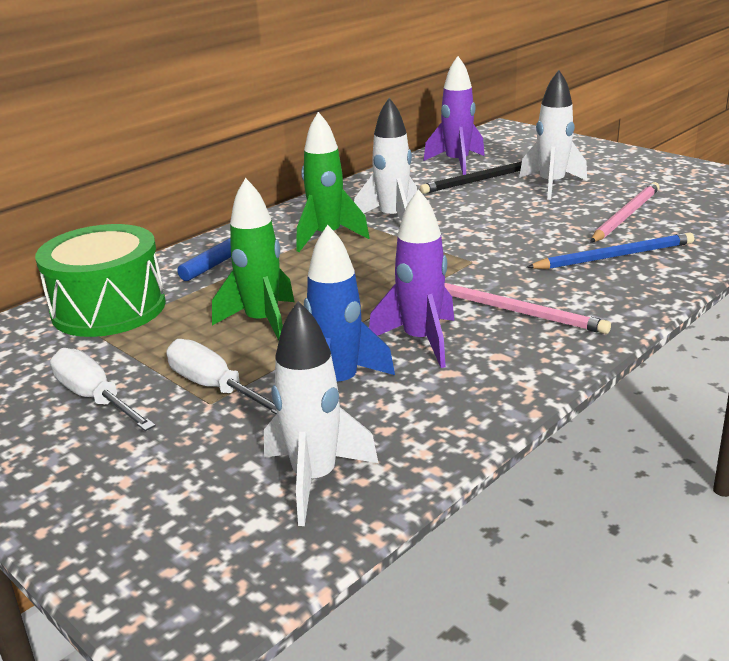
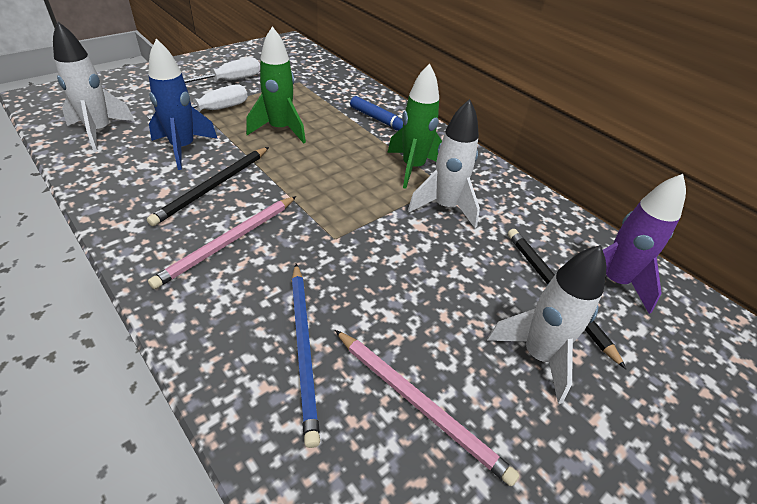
camera: 90 degrees right, 15 degrees up
(109, 308) = (328, 85): green drum -> none
(421, 341) = (213, 187): purple rocket -> black pencil

